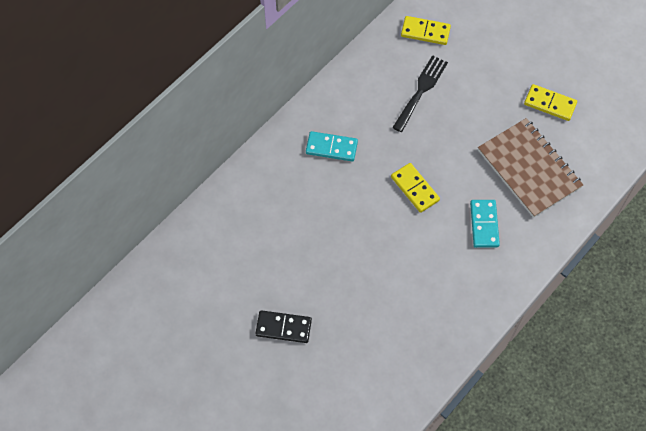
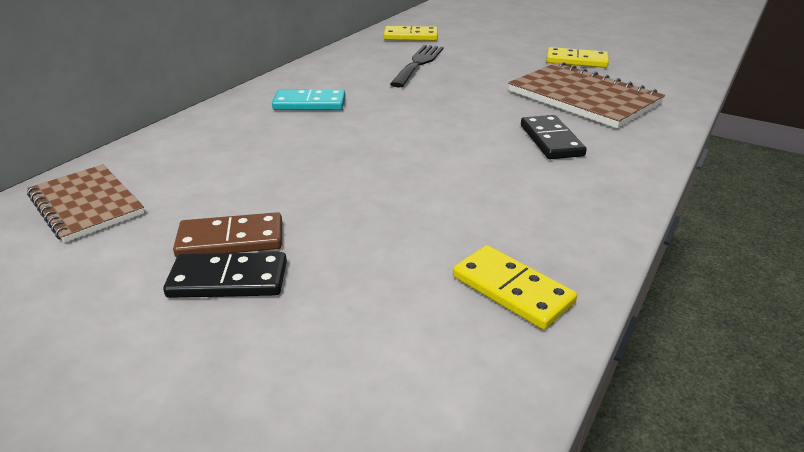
camera: 10 degrees left, 30 degrees down
(203, 252) = (86, 204): none -> brown notebook
(283, 296) = (231, 240): none -> brown domino
(414, 189) = (436, 122): yellow domino -> yellow domino (512, 290)
(484, 224) = (551, 140): turquoise domino -> black domino

